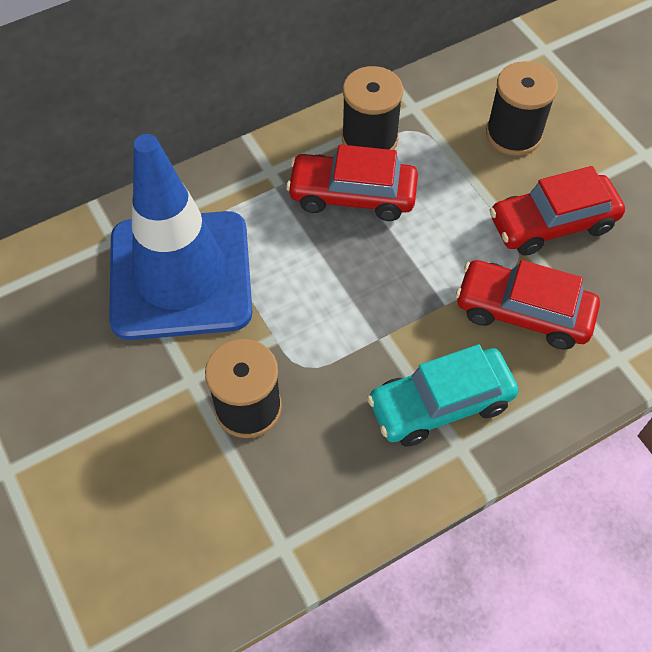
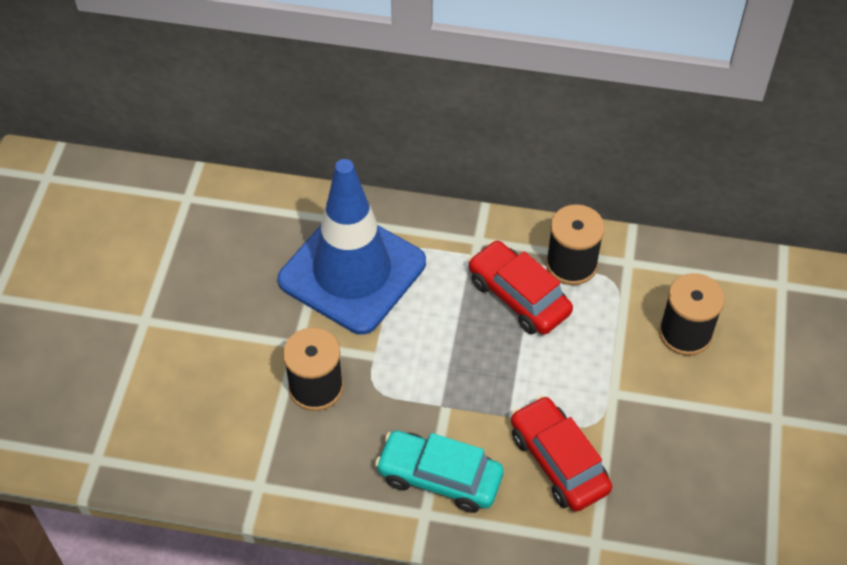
camera: 40 degrees right, 5 degrees down
(552, 224) = (645, 417): red car -> none

